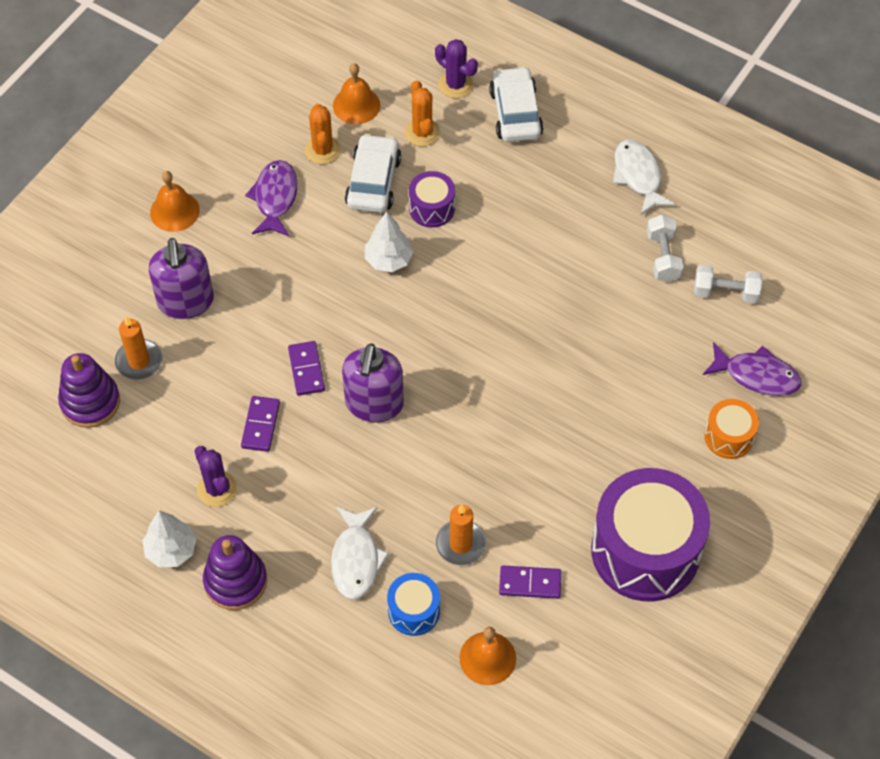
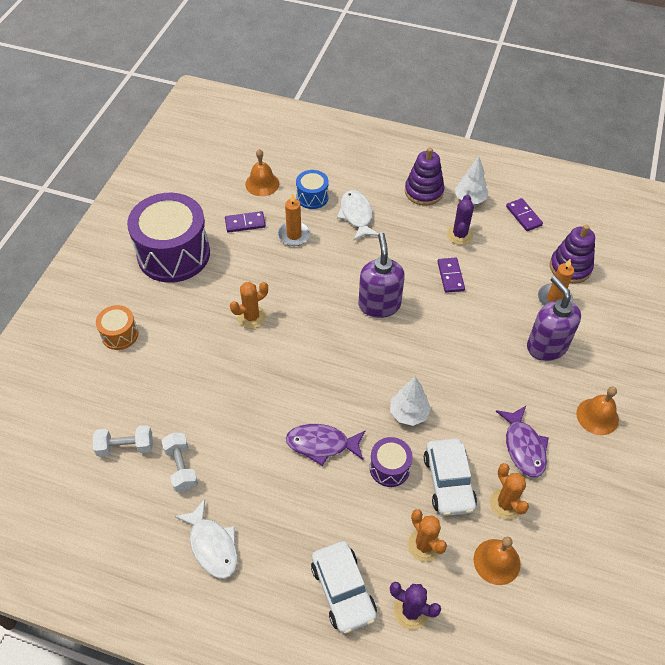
camera: 165 degrees right, 5 degrees down
(217, 489) = (459, 235): purple cactus -> purple cactus turned 60 degrees clockwise
(306, 370) = (436, 317): purple domino -> purple domino (523, 216)
(550, 424) = (251, 317): none -> orange cactus
(756, 375) = (99, 383): purple fish -> purple fish (322, 444)

